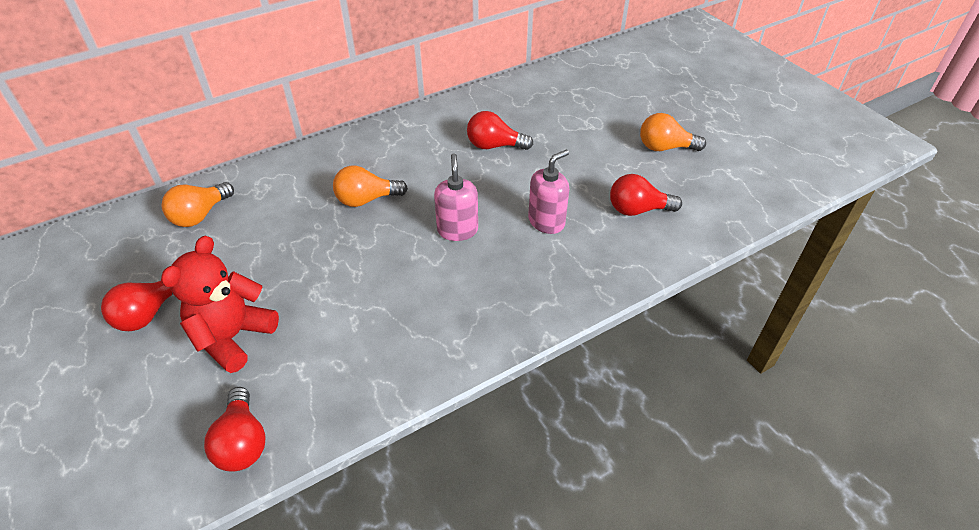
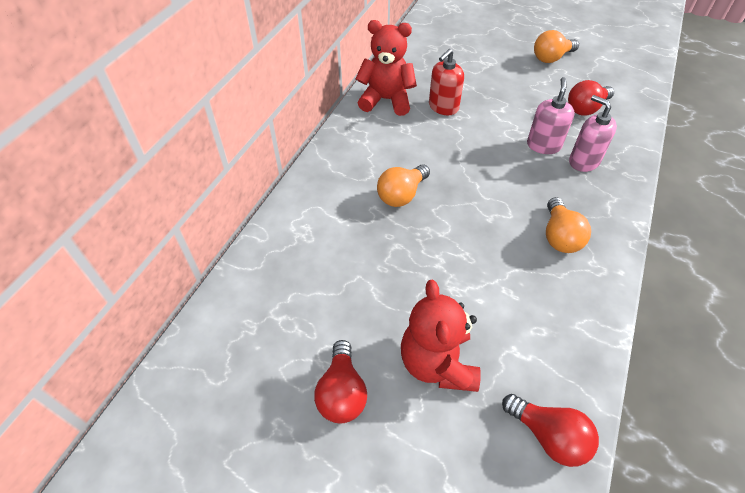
camera: 35 degrees left, 5 degrees up
(200, 215) = (278, 283): orange light bulb -> orange light bulb (559, 236)
(451, 118) = (386, 100): none -> red teddy bear
(457, 230) = (495, 182): pink soap dispenser -> pink soap dispenser (583, 161)
(494, 146) = (443, 107): red light bulb -> red soap dispenser

